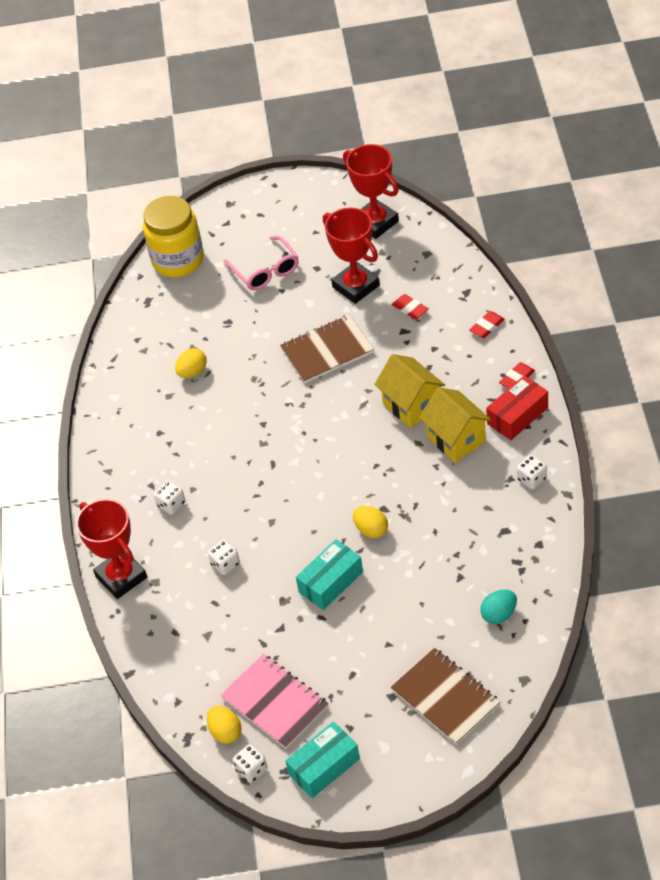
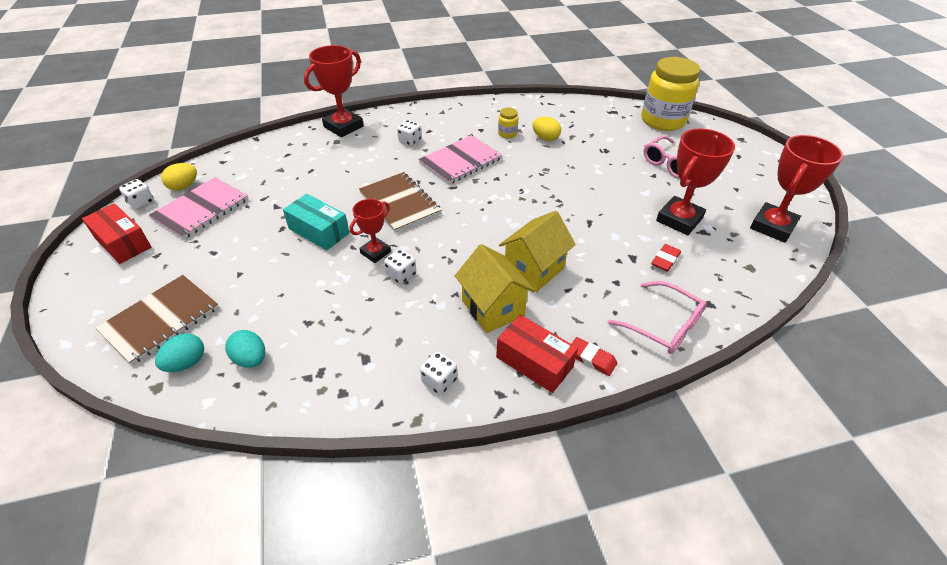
camera: 75 degrees right, 5 degrees down
(175, 407) = (507, 134): none -> yellow jar
(224, 455) = (460, 161): none -> pink notebook
(225, 564) = (348, 172): white dice -> white dice (401, 275)
(324, 766) = (123, 242): turquoise box -> red box
(327, 351) = (590, 207): brown notebook -> brown notebook (400, 203)
(371, 530) = (375, 252): yellow egg -> red trophy
(456, 439) = (493, 308): yellow house -> yellow house turned 75 degrees counterclockwise
(487, 327) = (663, 325): red eraser -> pink glasses
(499, 663) = (186, 363): none -> turquoise egg

